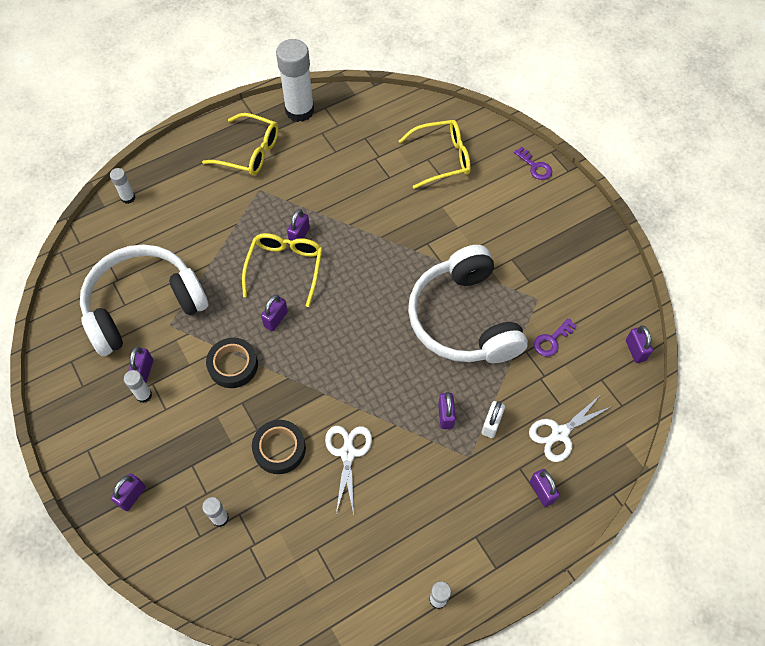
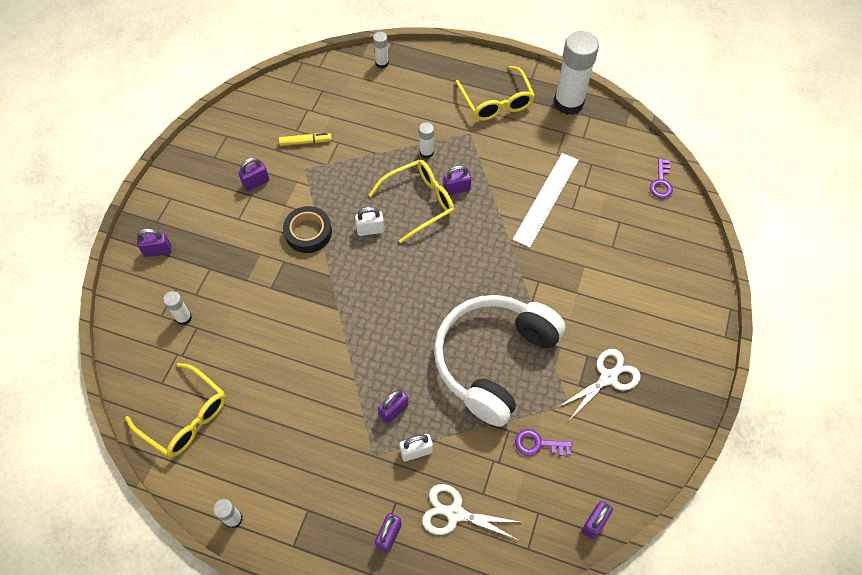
camera: 50 degrees right, 0 degrees up
(144, 306) = (305, 142): white headphones -> yellow marker
(144, 395) = (237, 197): white glue stick -> white glue stick (426, 153)
(276, 319) = (370, 230): purple padlock -> white padlock
(279, 449) = (267, 314): black tape -> none
(348, 453) = (302, 363): white scissors -> white scissors (608, 377)
(365, 186) = (546, 199): none -> white ruler
(442, 158) = (631, 232): yellow glasses -> yellow glasses (185, 417)
(535, 167) = (700, 307): purple key -> purple key (661, 183)

